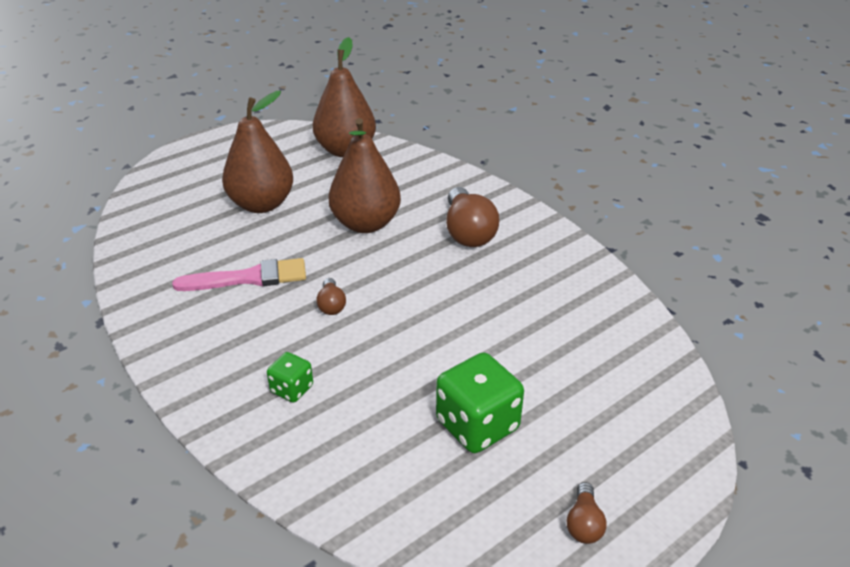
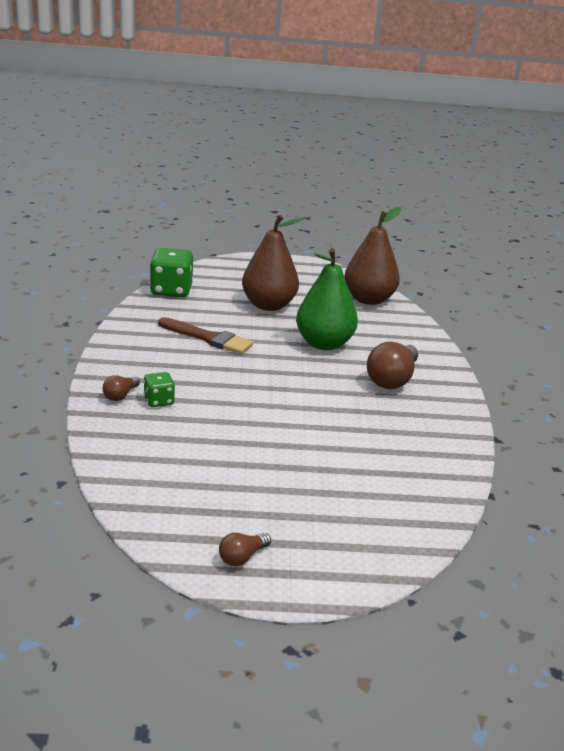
camera: 35 degrees right, 10 degrees down
(249, 278) = (208, 338): pink brush -> brown brush
(331, 305) = (240, 374): brown light bulb -> brown light bulb (120, 395)
(366, 224) = (324, 344): brown pear -> green pear
(477, 425) = (245, 475): green dice -> green dice (171, 291)

